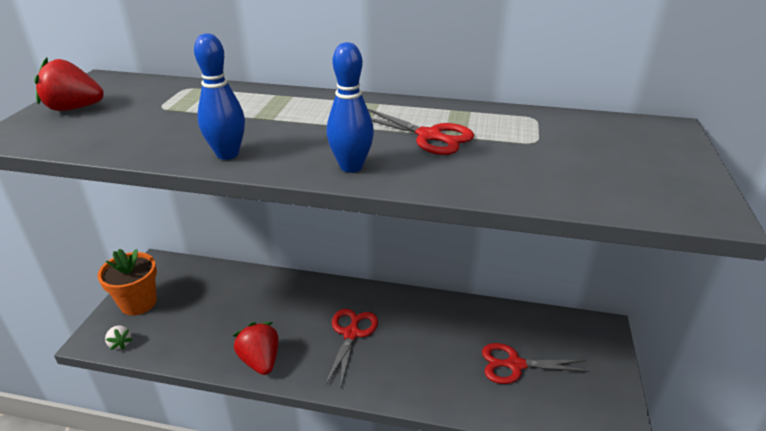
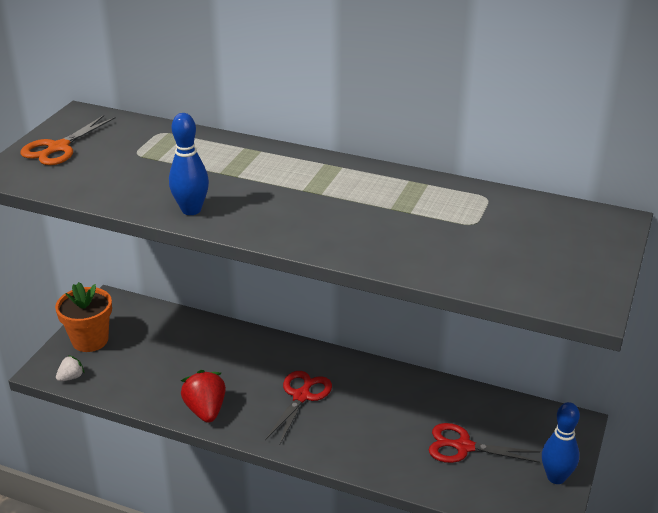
camera: 10 degrees right, 0 degrees up
(74, 108) = (58, 148): red strawberry -> orange scissors
(120, 343) = (71, 377): white strawberry -> white strawberry turned 105 degrees counterclockwise
(351, 167) = (296, 233): blue bowling pin -> blue bowling pin (556, 477)
(429, 136) = (377, 208): red scissors -> none

